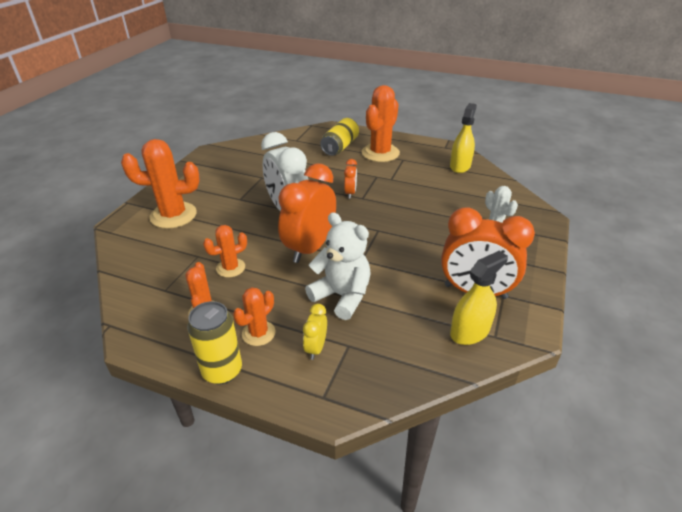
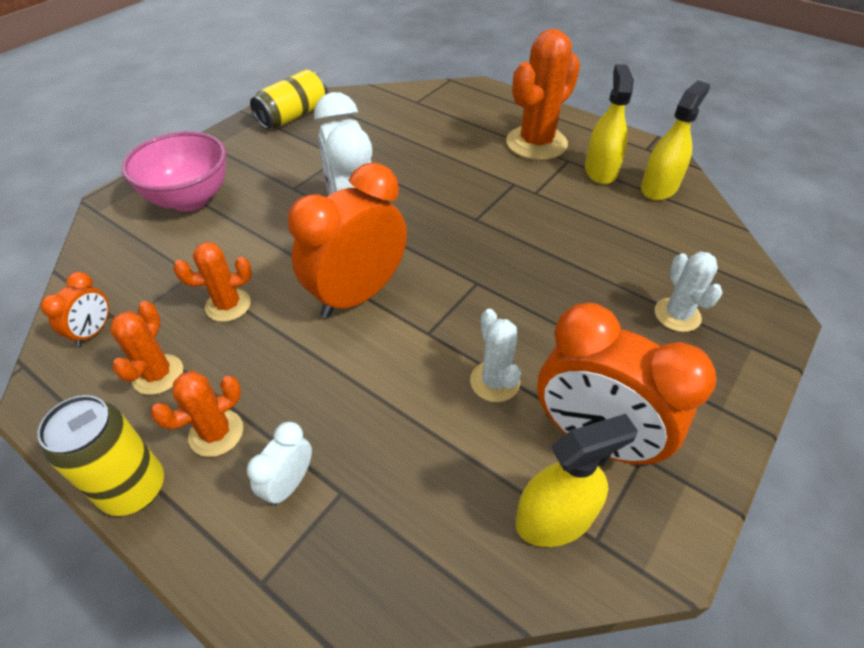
camera: 15 degrees right, 10 degrees up
(173, 215) = (190, 199): orange cactus -> pink bowl
(316, 348) = (289, 484): yellow clock -> white clock
(340, 147) = (478, 123): yellow can -> yellow can (293, 115)
(342, 296) = (370, 394): white teddy bear -> none
(350, 193) = (460, 207): orange clock -> orange clock (94, 332)
(410, 276) = (494, 381): none -> white cactus
(423, 162) = (600, 170): none -> yellow spray bottle

